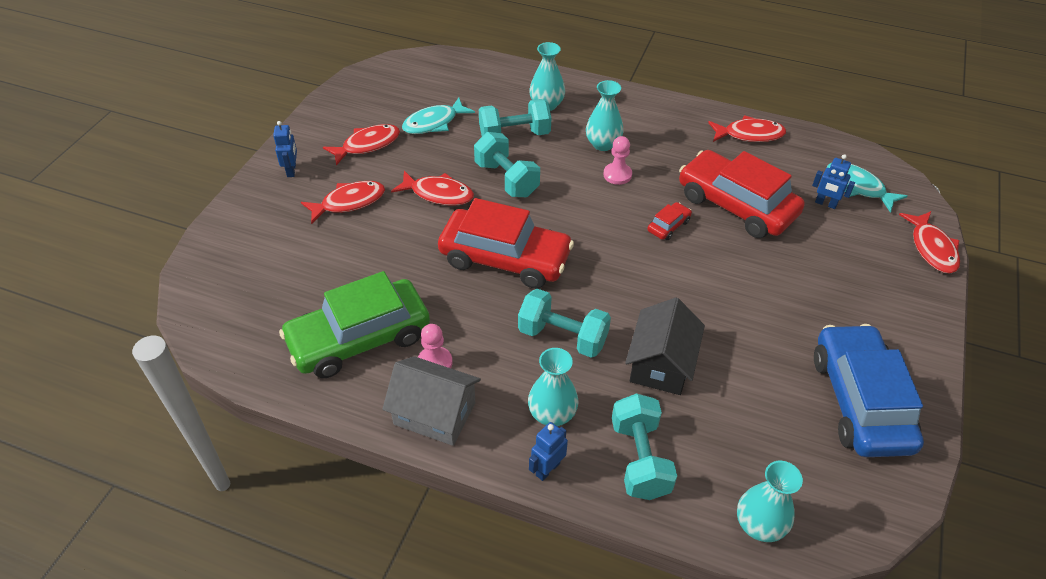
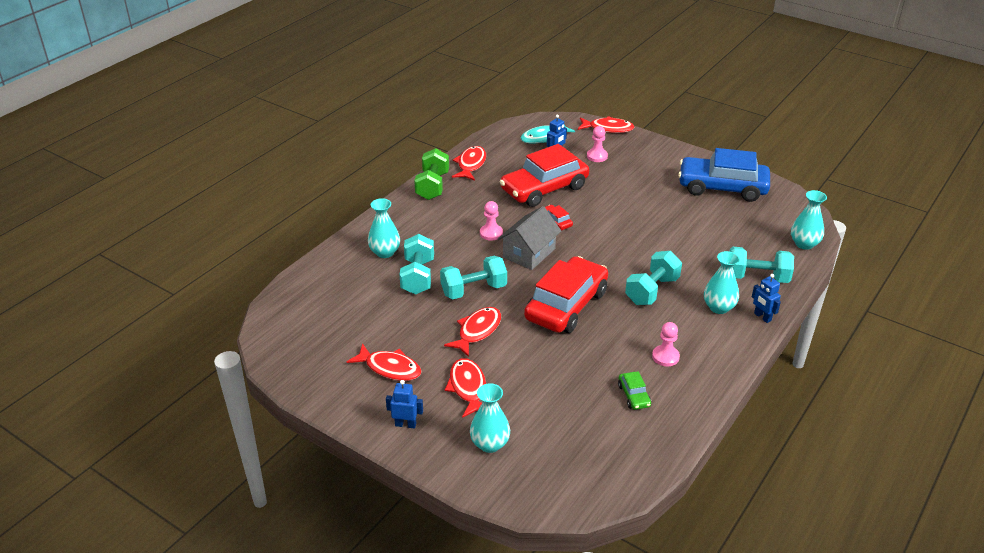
camera: 75 degrees left, 10 degrees down
(359, 339) = (634, 395): green car -> green car, size x0.41
(367, 145) = (390, 368): red fish -> red fish turned 135 degrees clockwise
(434, 123) = (377, 321): turquoise fish -> none
(434, 413) = (712, 362): grey house -> grey house (529, 253)
(603, 144) = (451, 233): turquoise vase -> turquoise vase (490, 444)
(661, 364) = (683, 253): black house -> none
(686, 114) = (432, 186): none -> green dumbbell
(848, 245) = (597, 156): none -> pink pawn

